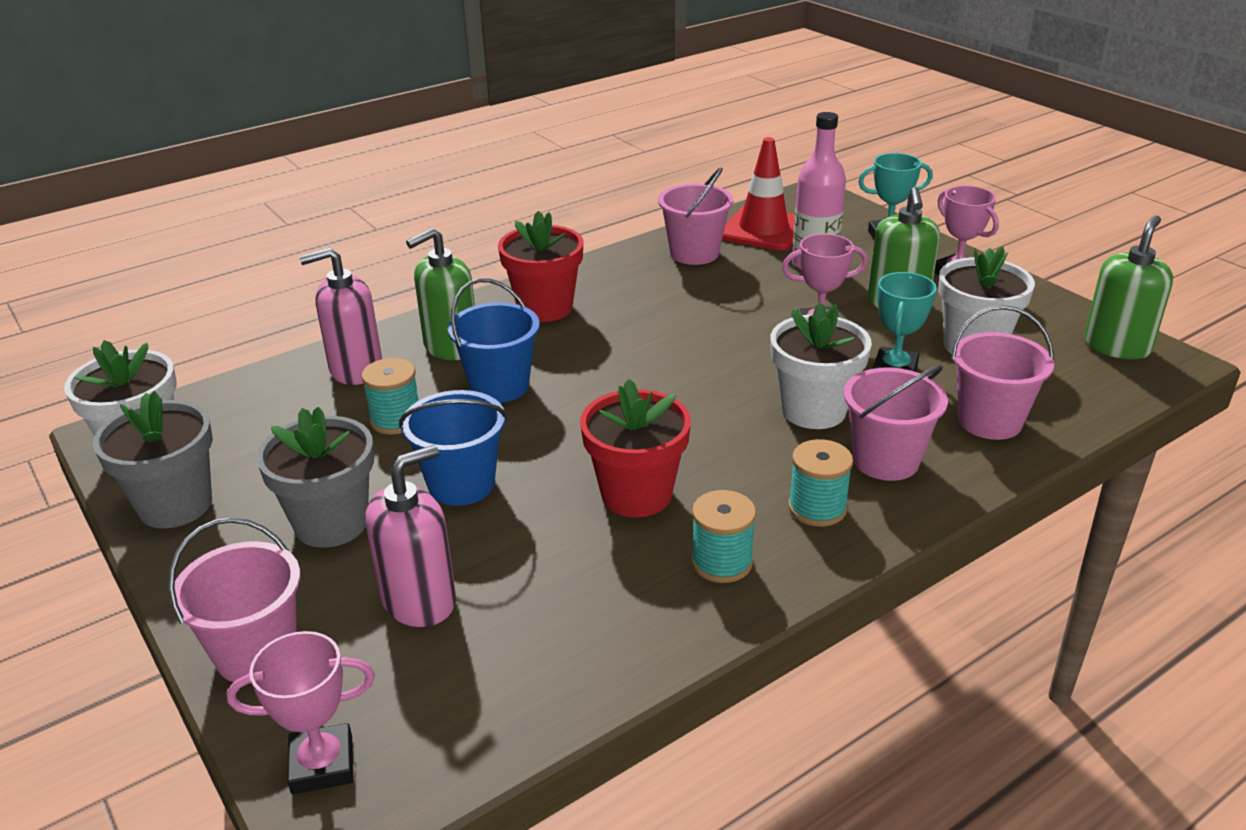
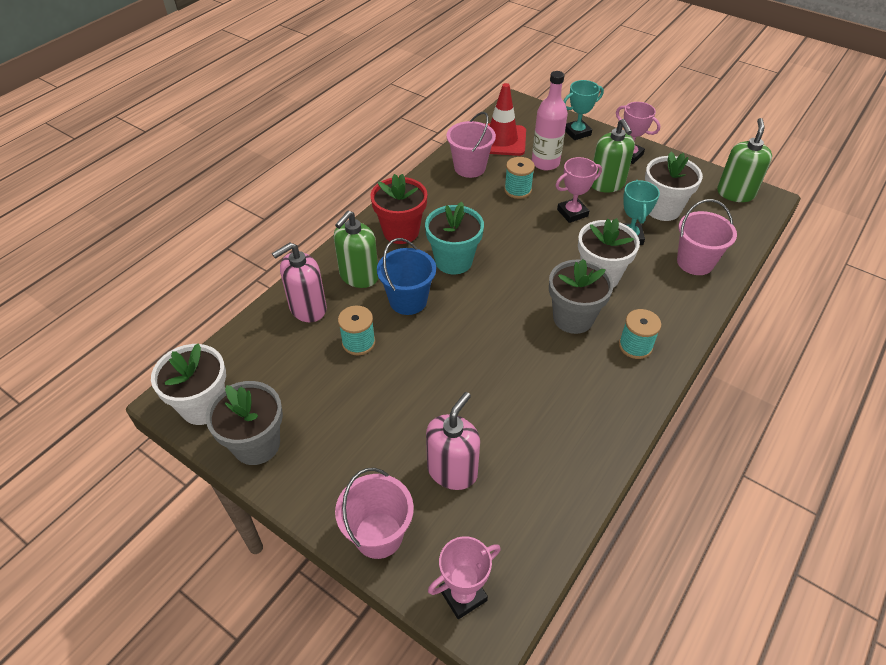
camera: 20 degrees left, 15 degrees up
(331, 523) = (366, 431): grey flower pot -> grey flower pot (573, 318)
(461, 484) = (428, 381): blue bucket -> none
(597, 353) = (453, 261): none -> turquoise flower pot
(636, 494) = (533, 362): red flower pot -> none
(721, 562) = (604, 397): turquoise spool -> turquoise spool (517, 190)
(885, 460) = (655, 303): pink bucket -> none

